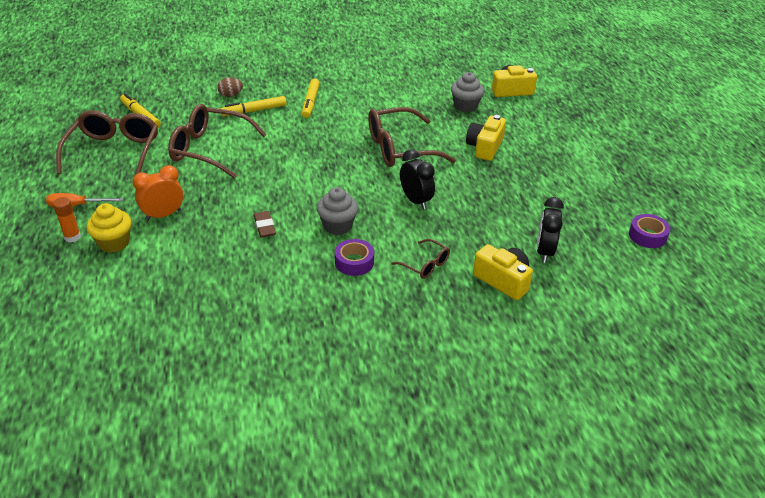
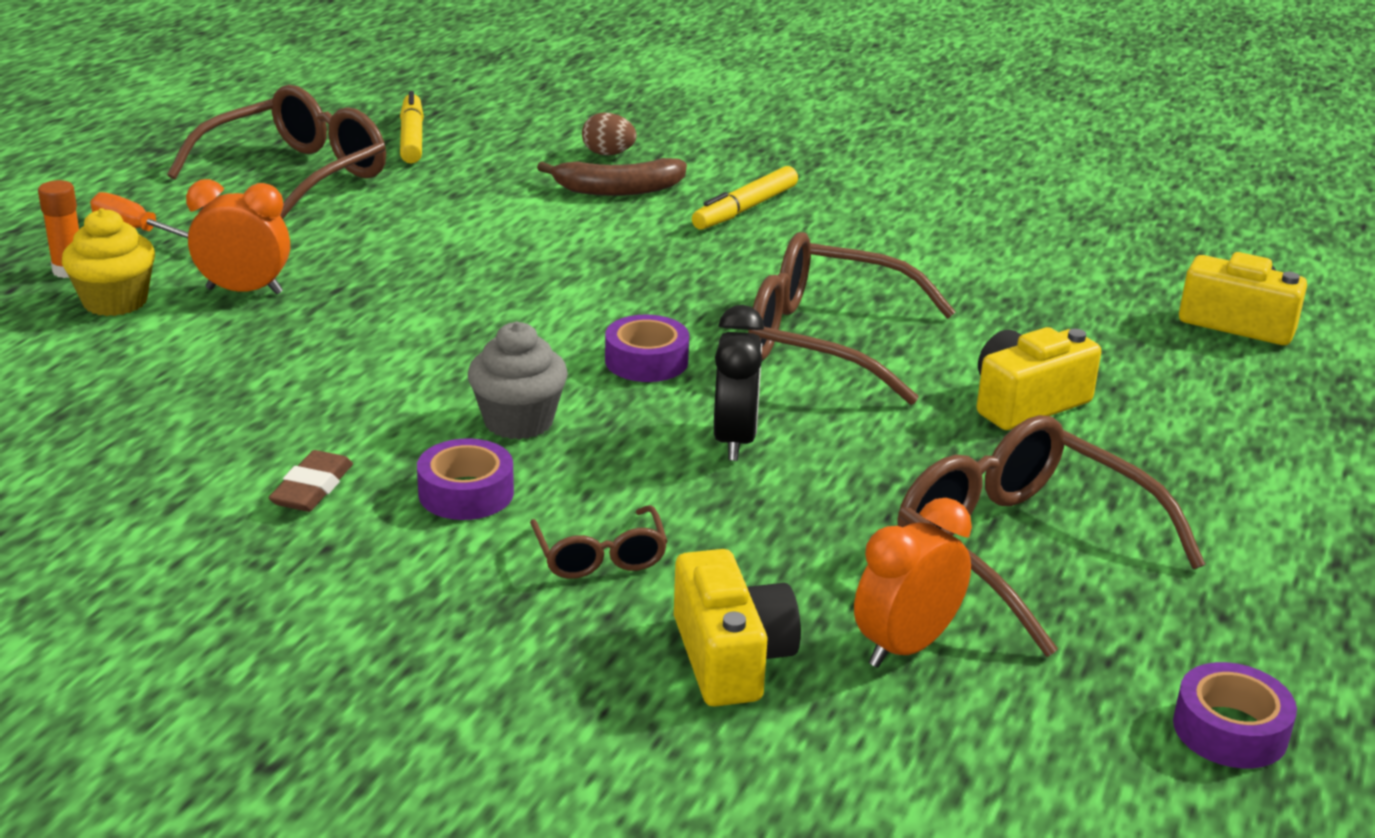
camera: 35 degrees right, 10 degrees down
(210, 149) = (457, 223): brown glasses -> brown glasses (1023, 550)
(254, 111) = (618, 190): yellow marker -> brown banana
(264, 226) = (384, 371): brown eraser -> brown eraser (312, 488)
(351, 182) = (646, 361): none -> purple tape
(465, 106) = (1081, 316): grey cupcake -> none
(544, 251) = (905, 647): black clock -> orange clock

